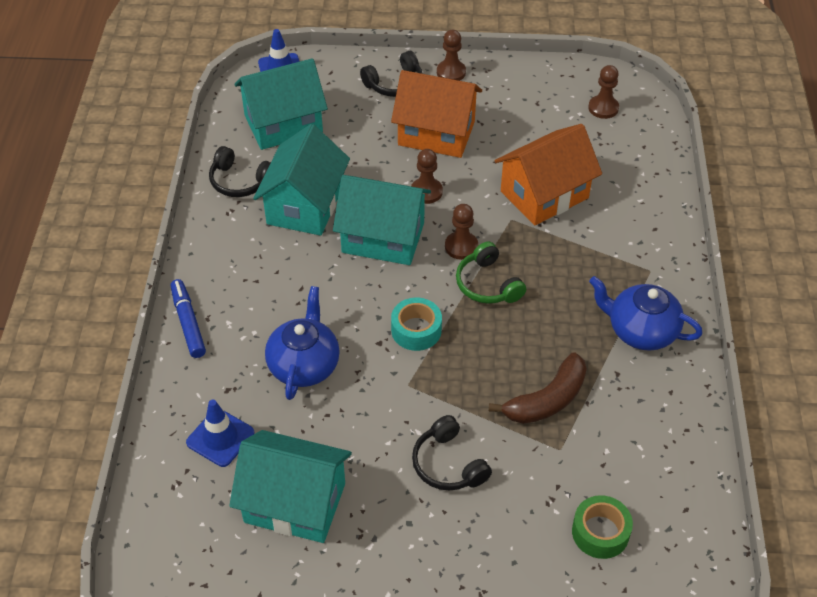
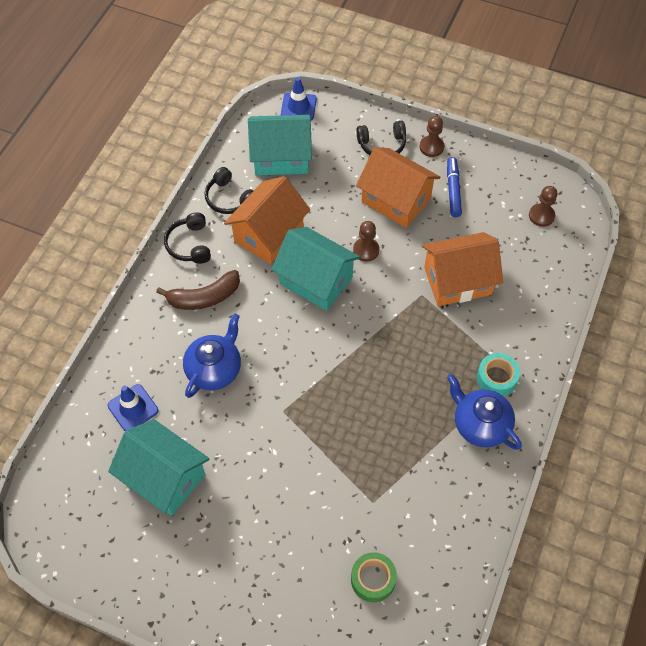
camera: 20 degrees right, 10 degrees up
(188, 323) = (146, 308): blue marker -> blue marker (453, 190)
(305, 205) = (269, 234): turquoise house -> orange house
(416, 330) = (308, 367): turquoise tape -> turquoise tape (496, 378)
(448, 464) = (285, 485): black headphones -> black headphones (190, 244)
(461, 246) = (372, 307): brown pawn -> none
(487, 284) = (378, 346): green headphones -> none
(547, 400) = (381, 458): brown banana -> brown banana (204, 297)

